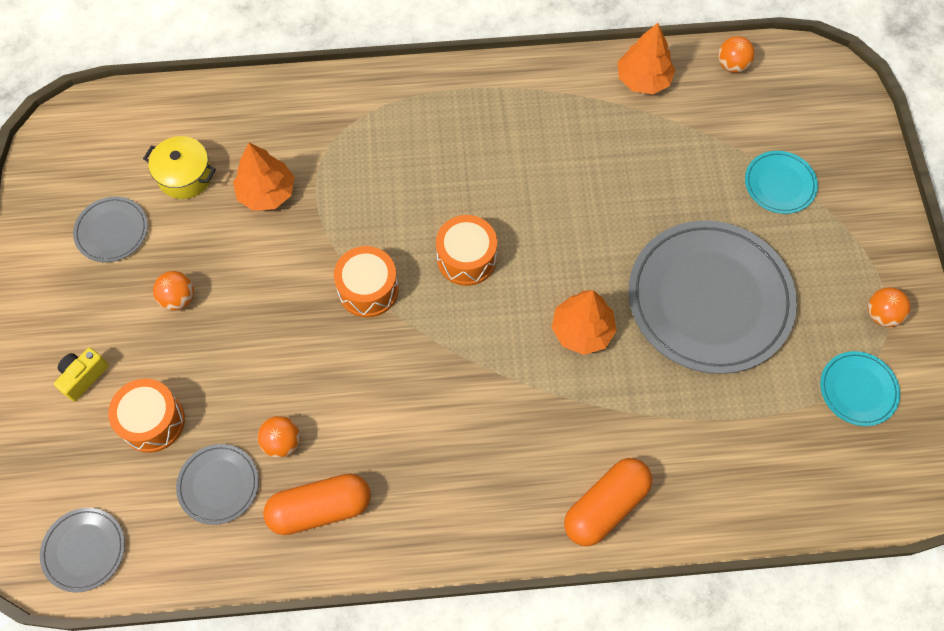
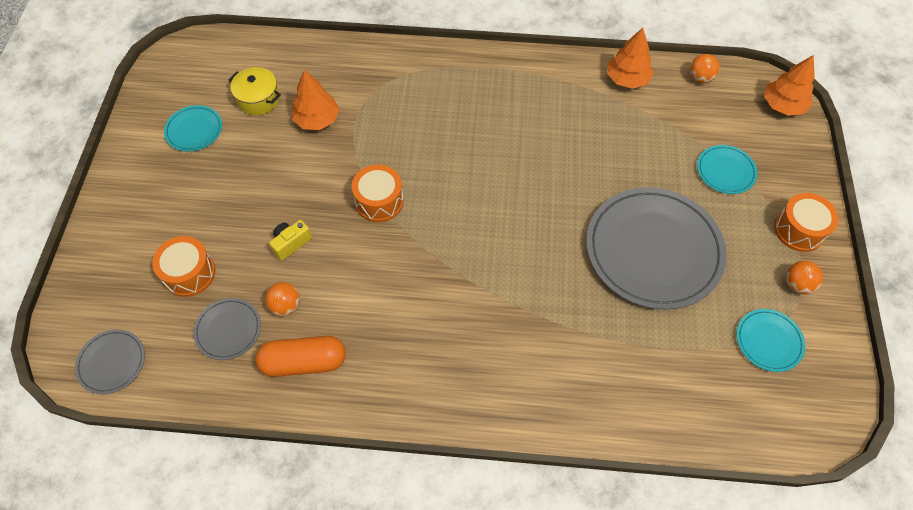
camera: 10 degrees right, 5 degrees down
(84, 377) = (146, 232): yellow camera -> yellow camera (291, 243)
(112, 231) = (194, 130): grey plate -> turquoise plate
(178, 298) = (232, 186): orange ball -> none
(466, 258) = (461, 190): orange drum -> orange drum (799, 230)
(582, 330) = (544, 258): orange tree -> orange tree (783, 105)
(605, 506) = (538, 400): orange capsule -> none

